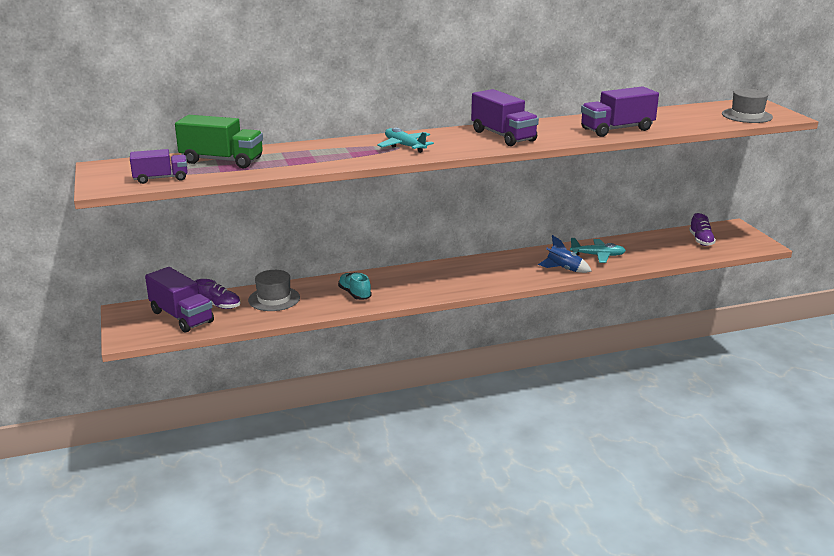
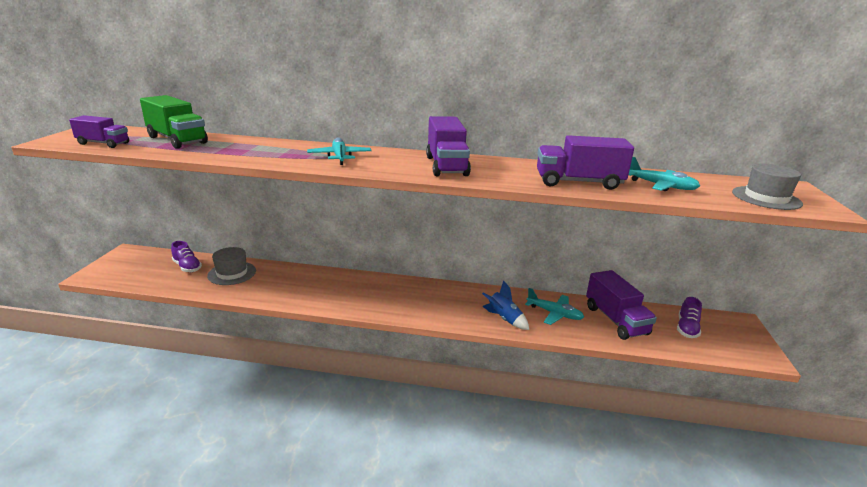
camera: 25 degrees right, 0 degrees up
(181, 317) = (151, 269): purple truck -> purple truck (615, 320)
(354, 294) = (295, 287): turquoise shoe -> none
(674, 120) = (661, 186): none -> turquoise plane

